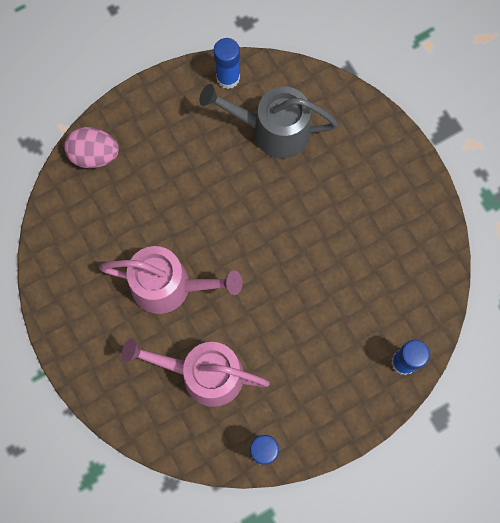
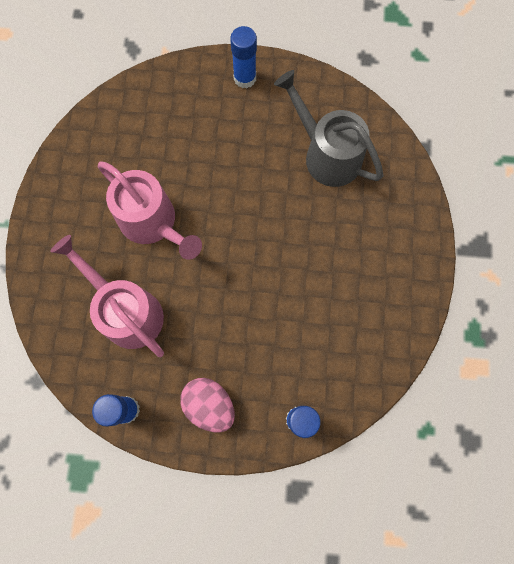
camera: 35 degrees right, 0 degrees up
(94, 155) = (171, 84): pink egg -> pink egg (209, 405)
(228, 78) = (320, 91): blue glue stick -> blue glue stick (245, 78)

